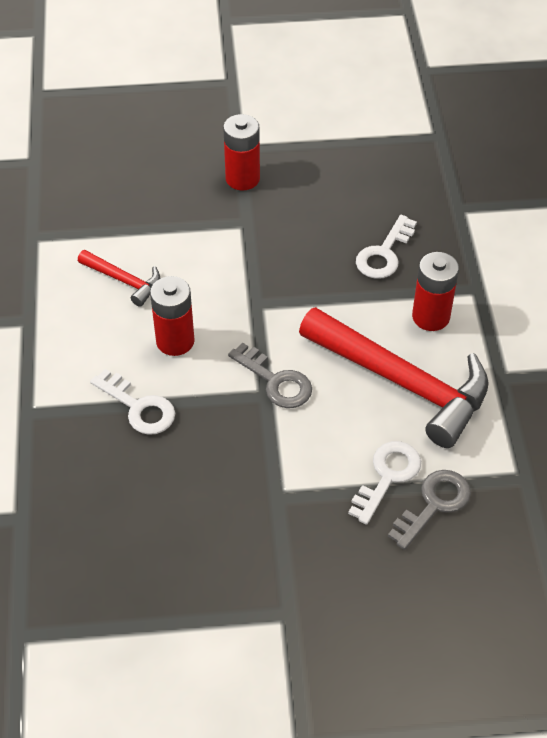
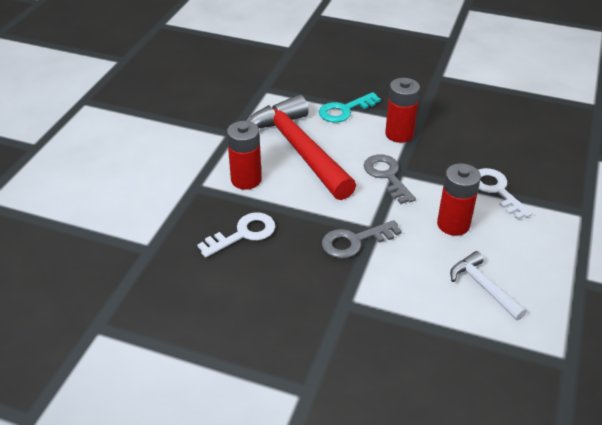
camera: 155 degrees left, 10 degrees down
(124, 281) = (483, 287): red hammer -> white hammer
(242, 178) = (324, 351): red battery -> red battery (399, 134)
(387, 476) = (345, 110): white key -> turquoise key
(434, 504) = (326, 92): grey key -> grey key (355, 241)

